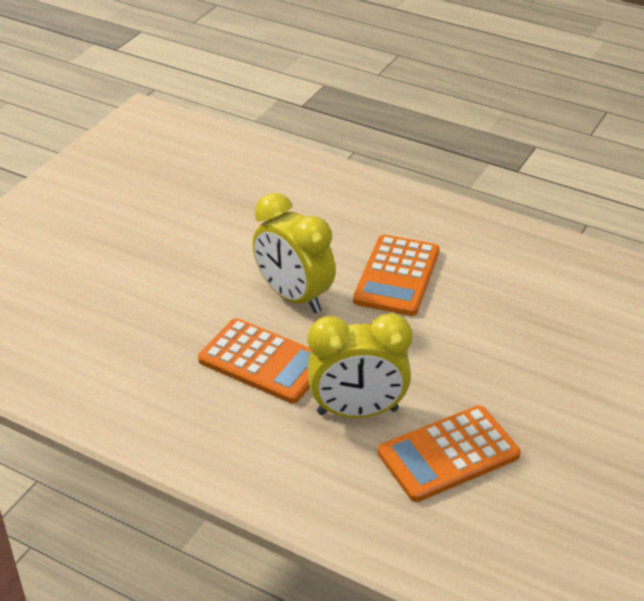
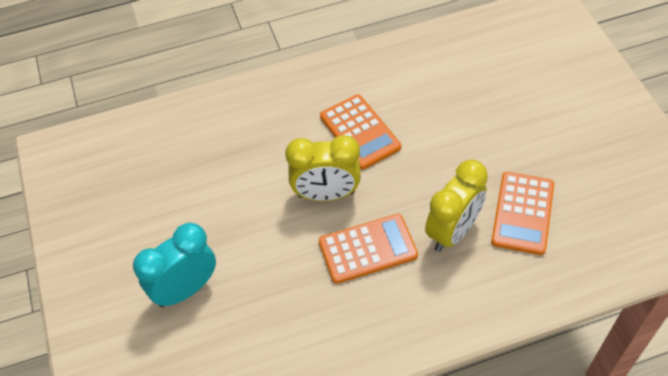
camera: 45 degrees left, 15 degrees up
(89, 272) = (185, 289): none -> turquoise clock

